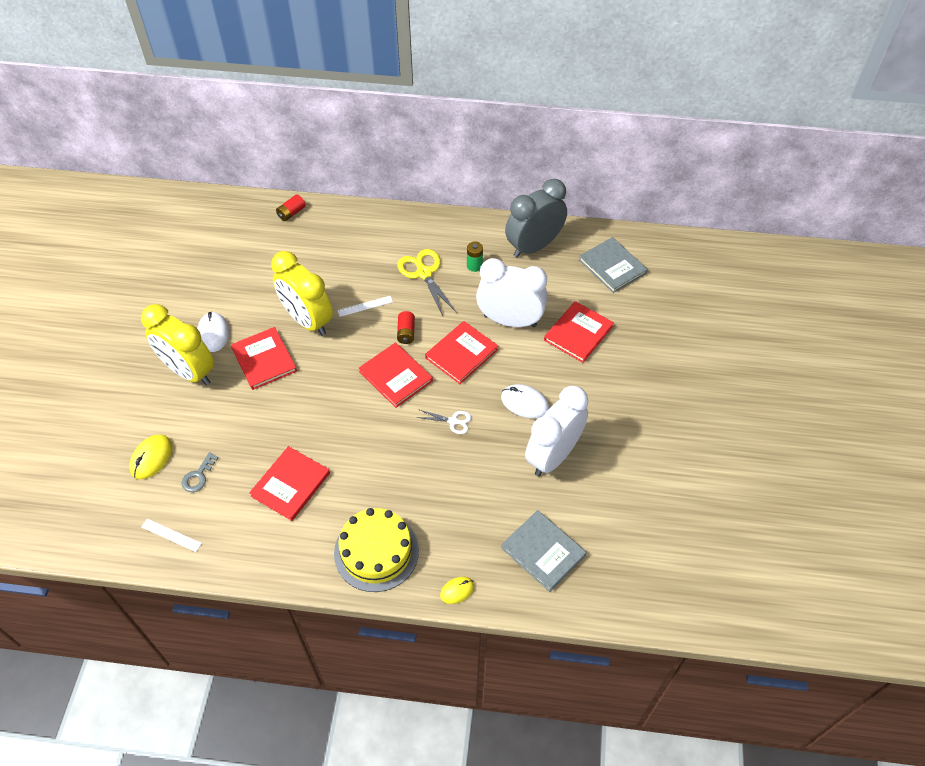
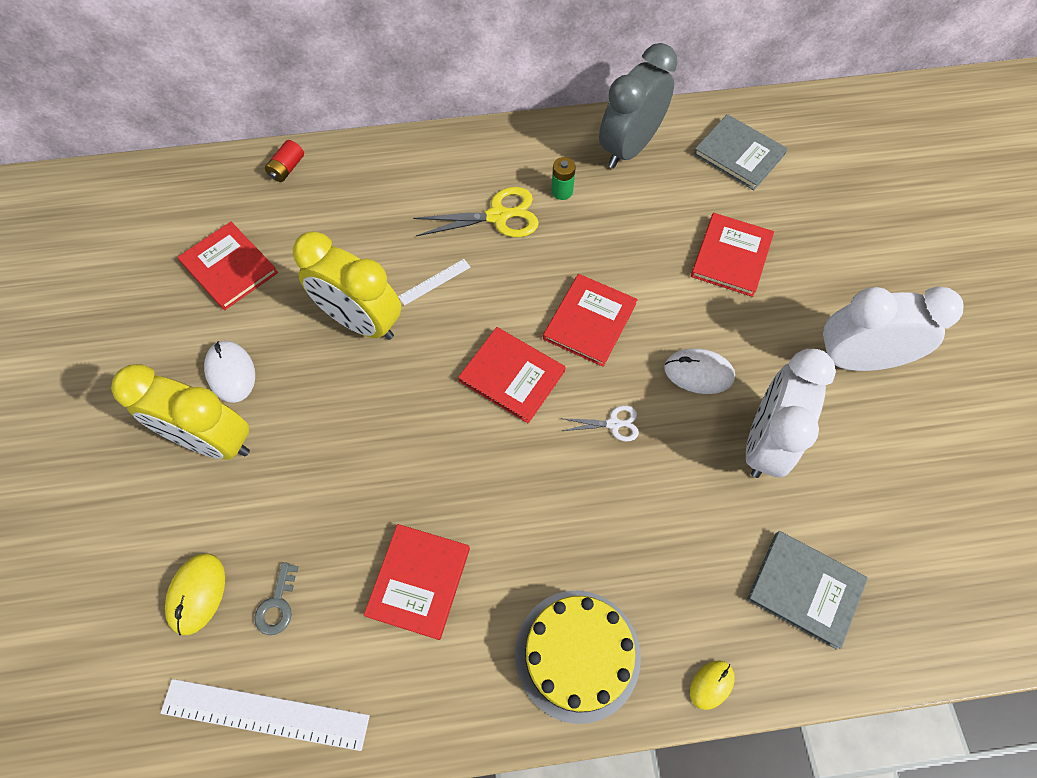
camera: 15 degrees left, 10 degrees up
(171, 535) = (265, 714): white ruler -> white ruler, size x2.05
(264, 360) = (318, 395): red book -> red book (229, 267)
(406, 333) = (504, 308): red battery -> none
(424, 273) = (498, 216): yellow scissors -> yellow scissors turned 120 degrees clockwise
(510, 320) = (636, 259): white clock -> white clock (856, 359)

